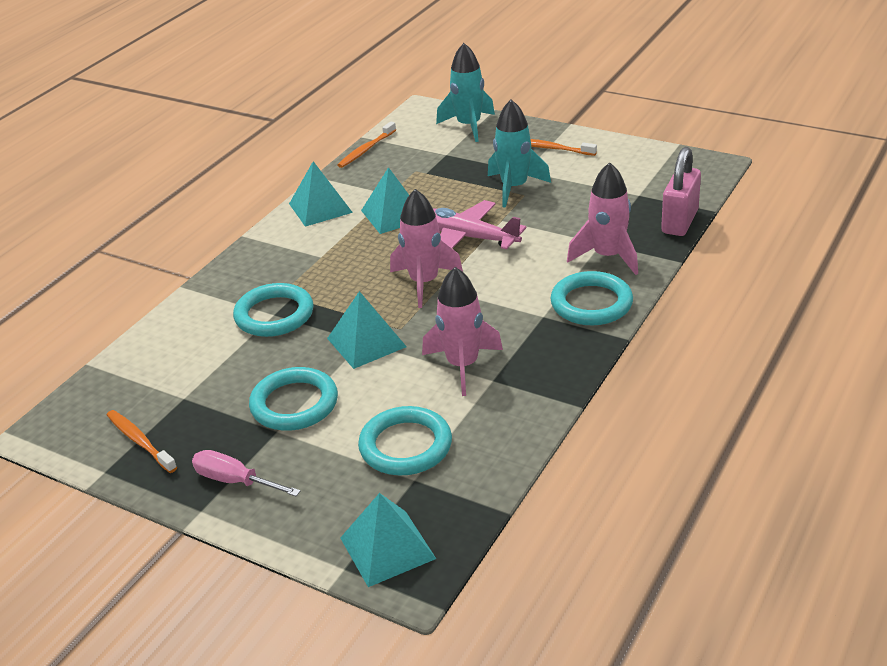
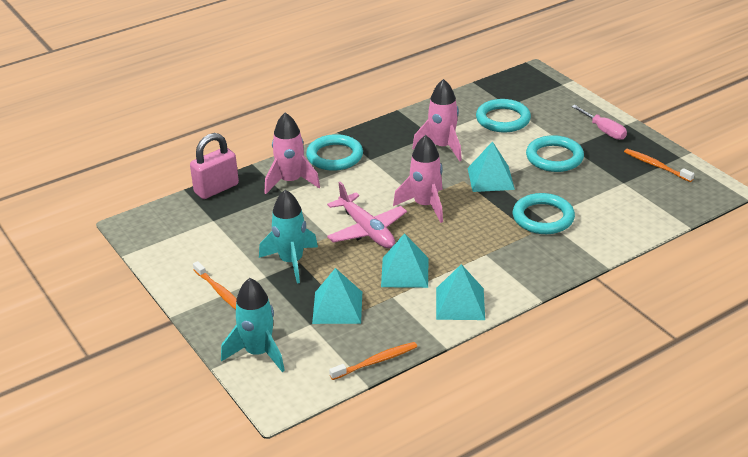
camera: 155 degrees left, 0 degrees up
(140, 441) = (656, 166): orange toothbrush -> orange toothbrush turned 150 degrees clockwise
(387, 548) = (538, 85): turquoise pyramid -> turquoise pyramid (337, 307)

